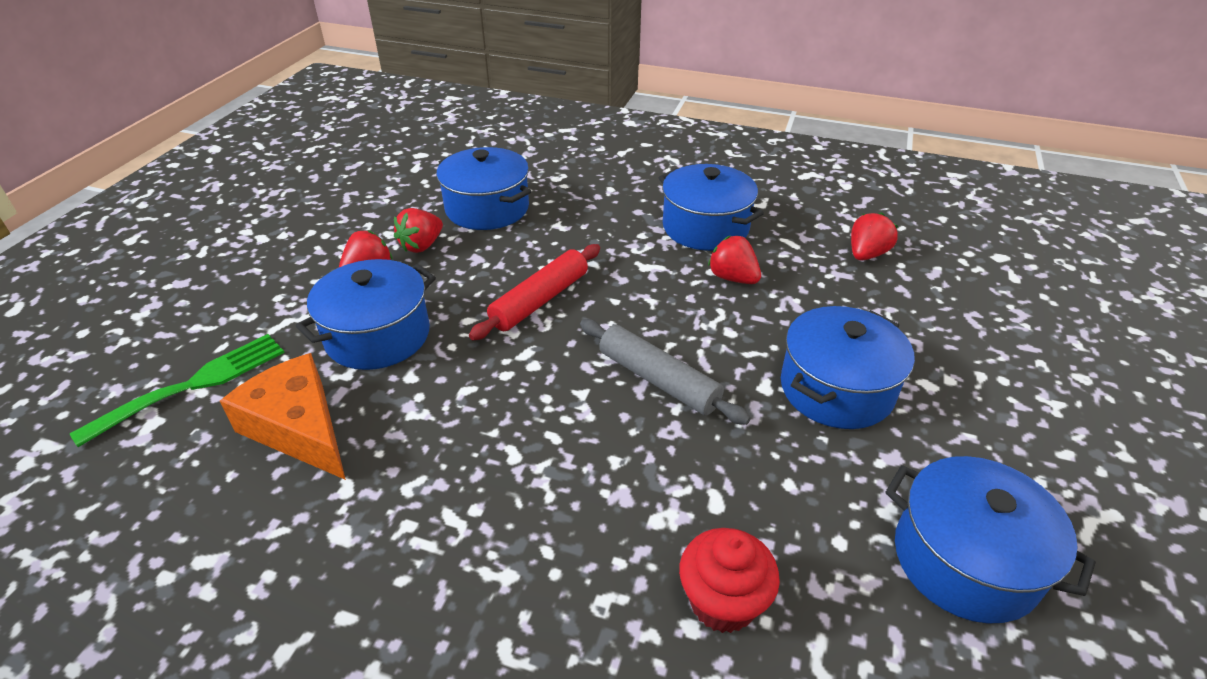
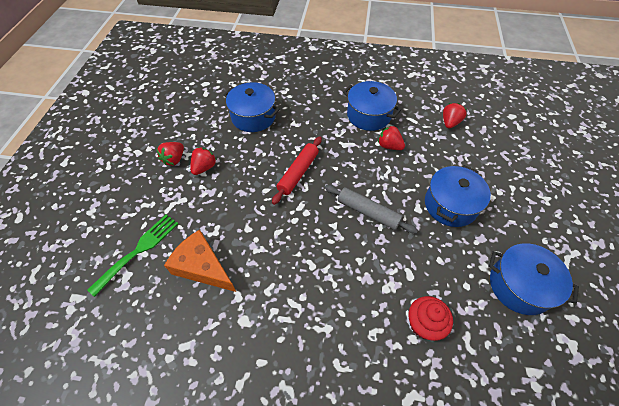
camera: 10 degrees left, 15 degrees up
(378, 335) = (223, 206): blue pot -> none
(421, 245) = (226, 146): red strawberry -> red strawberry (174, 159)

